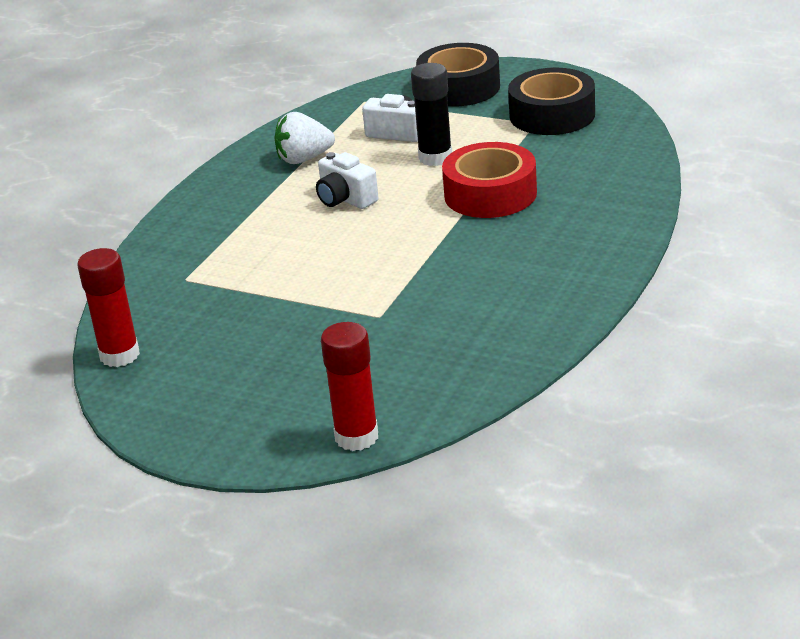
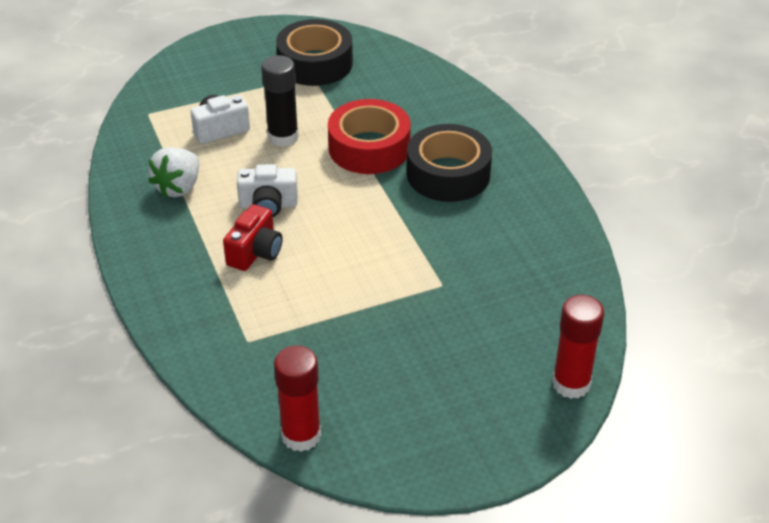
camera: 50 degrees left, 10 degrees up
(284, 226) = (255, 252): none -> red camera
(459, 88) = (209, 70): black tape -> black tape (448, 174)

